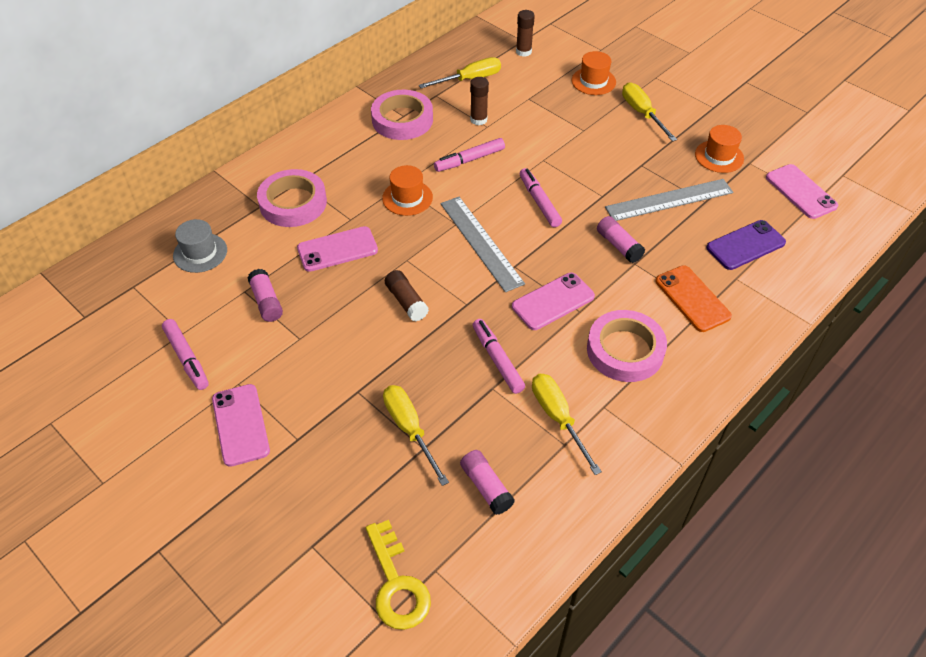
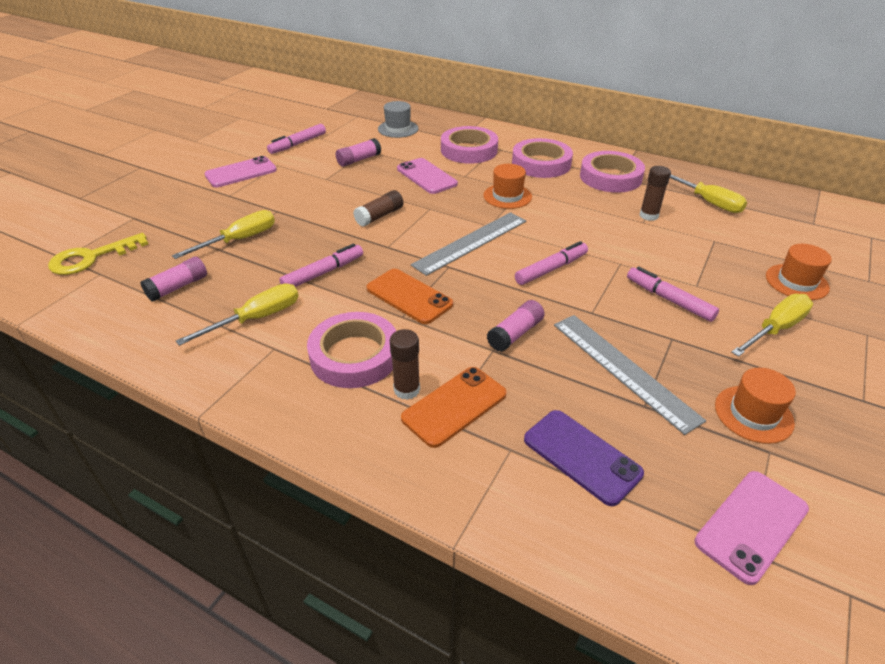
camera: 75 degrees right, 10 degrees down
(352, 157) = (541, 163): none -> pink tape
(469, 160) = (583, 219): pink marker -> pink marker (669, 299)
(523, 52) = (793, 226): brown glue stick -> brown glue stick (407, 390)
(553, 301) = (409, 296): pink phone -> orange phone

